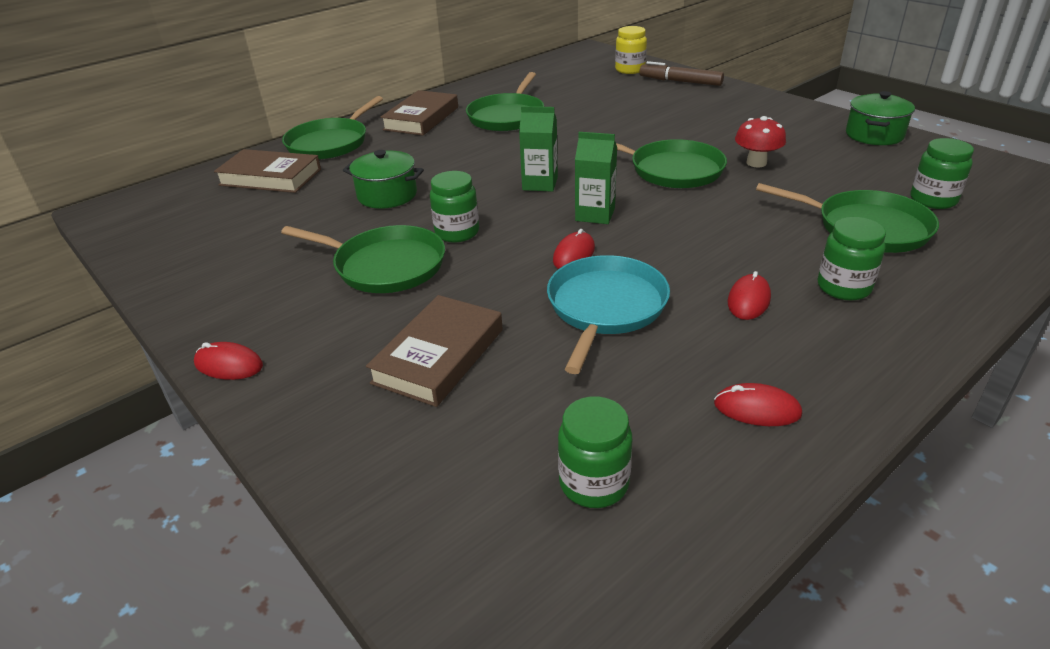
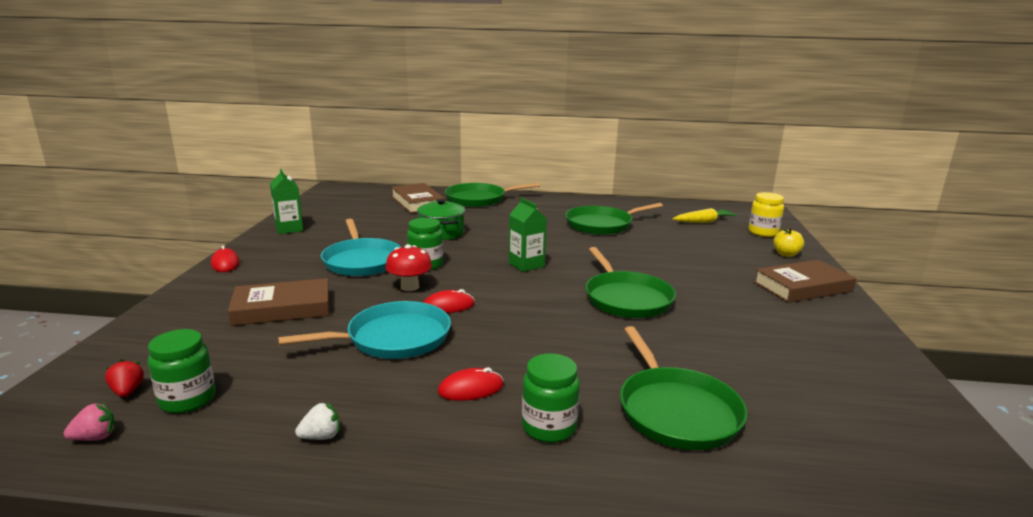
camera: 45 degrees right, 15 degrees down
(385, 266) = (362, 261): green pan -> turquoise pan
(421, 118) = (551, 206): brown book -> brown book (802, 287)
(521, 530) = (127, 391): none -> red strawberry
(573, 78) = (704, 222): none -> yellow carrot
(595, 214) = (513, 295): green carton -> green carton (289, 229)
(613, 579) = (95, 437): none -> pink strawberry
(680, 81) = (786, 254): brown marker -> yellow apple
(756, 163) = (703, 326): red mushroom -> red mushroom (410, 287)
(757, 409) = (321, 436): red mouse -> white strawberry
(874, 135) = (879, 365): green pot -> none
(933, 200) = (800, 434): green jar -> none

